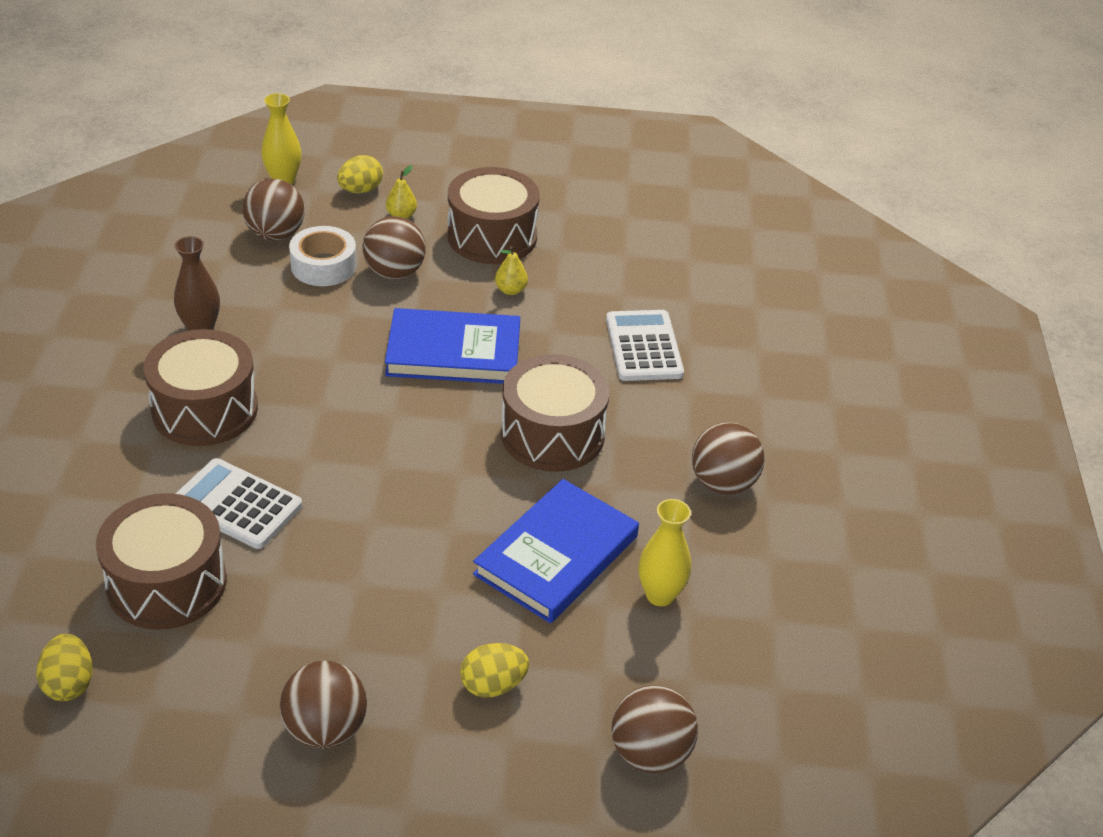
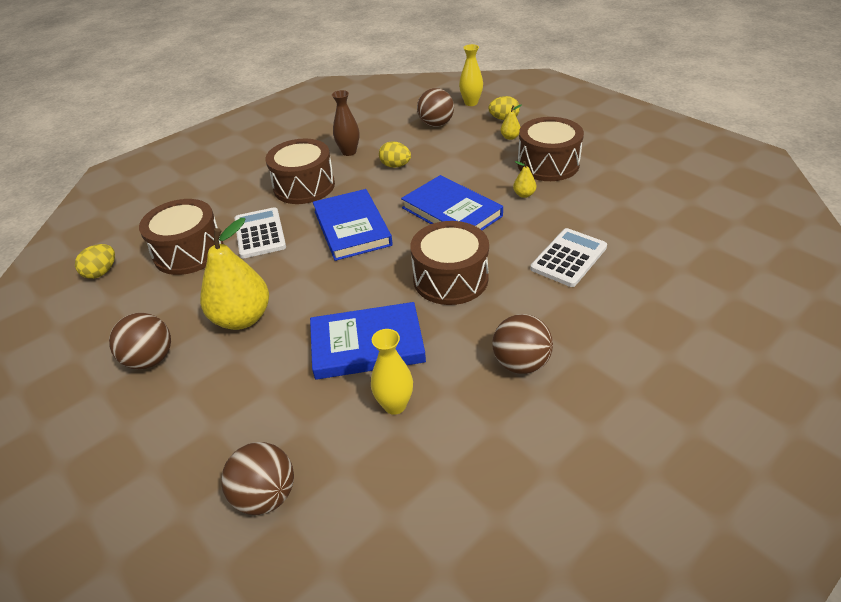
camera: 50 degrees right, 0 degrees up
(323, 266) = (440, 146): white tape -> none
(355, 433) = (352, 228): none -> blue book
(372, 615) = (242, 318): none -> yellow pear
(394, 272) = (471, 162): brown ball -> none
(493, 685) = (244, 392): yellow egg -> yellow egg (395, 166)

